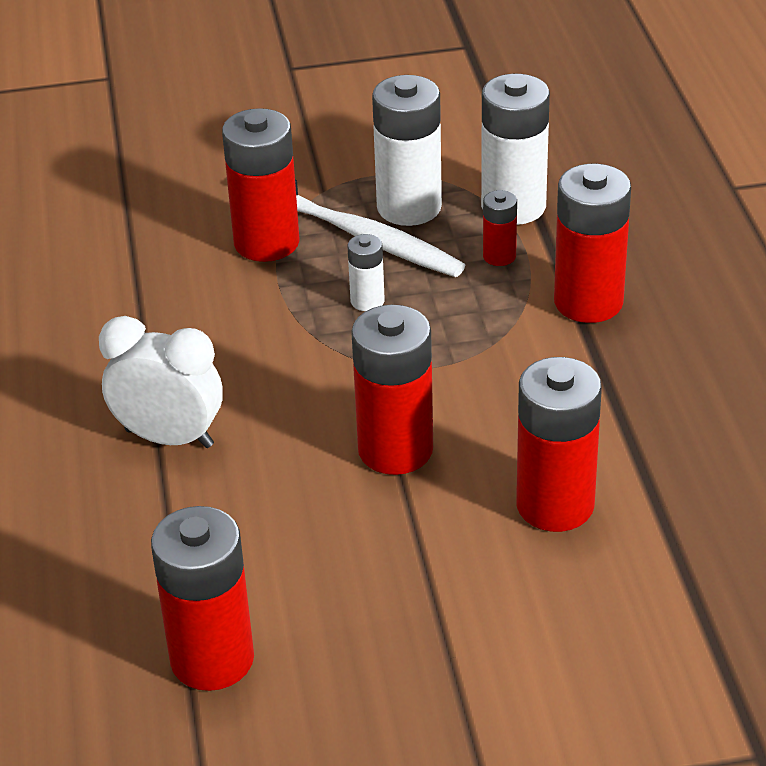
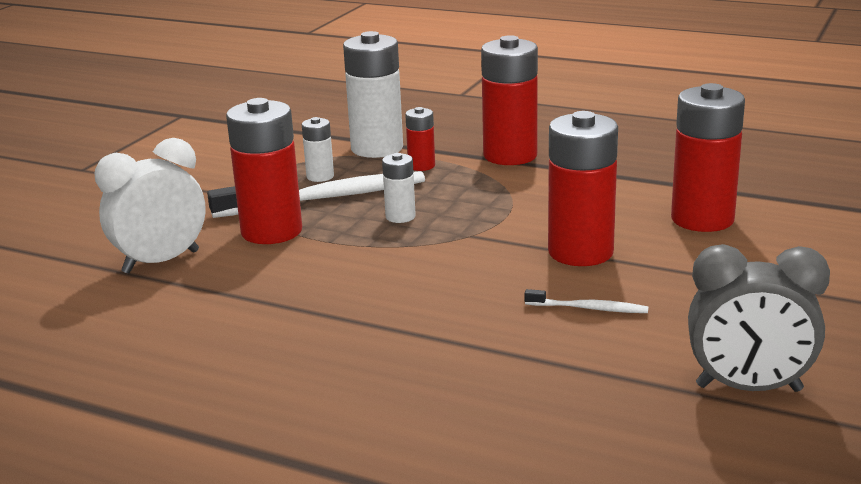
camera: 55 degrees left, 15 degrees down
(169, 438) = (450, 333): white clock -> white clock (161, 262)
(212, 659) = (749, 388): red battery -> grey clock
(282, 502) = (589, 308): none -> white toothbrush
(409, 207) = (320, 176): white battery -> white battery, size x0.50

